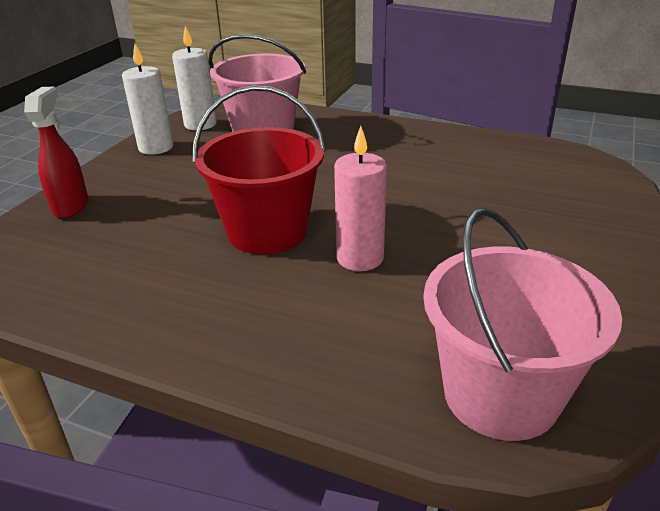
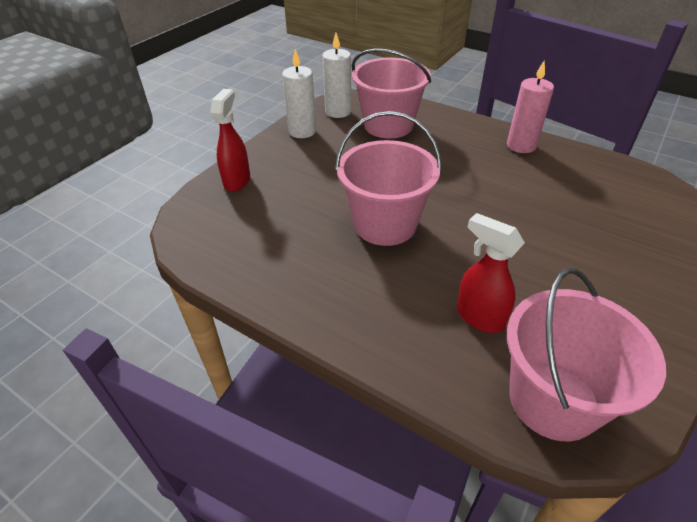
camera: 10 degrees right, 10 degrees up
(267, 231) = (385, 224): red bucket -> pink bucket
(360, 258) = (456, 259): pink candle -> pink candle (521, 146)
(395, 316) = (479, 317): none -> red spray bottle

